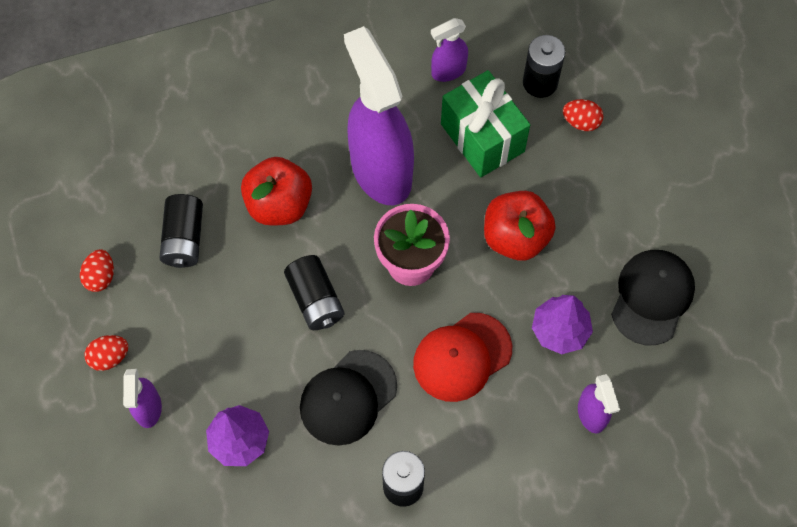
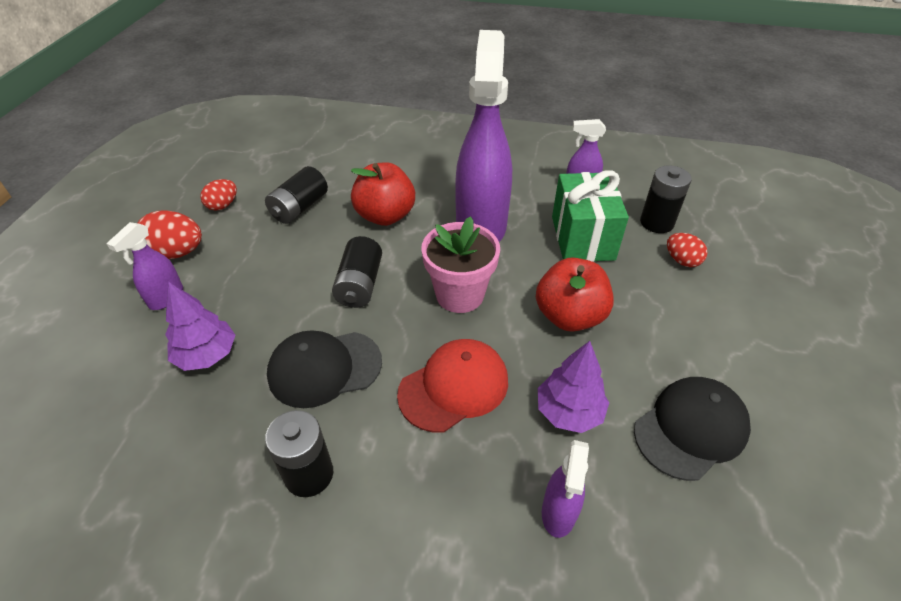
camera: 30 degrees right, 20 degrees down
(110, 357) = (177, 253): red egg -> red egg, size x1.58
(462, 357) = (454, 387): red cap -> red cap turned 150 degrees clockwise

